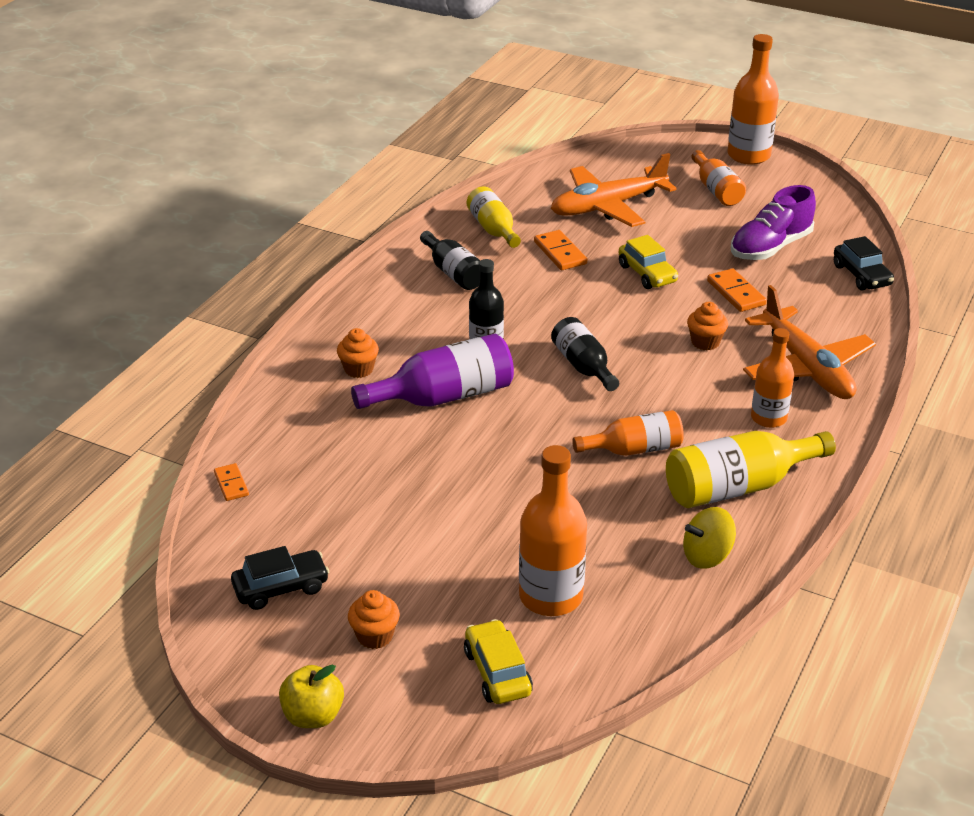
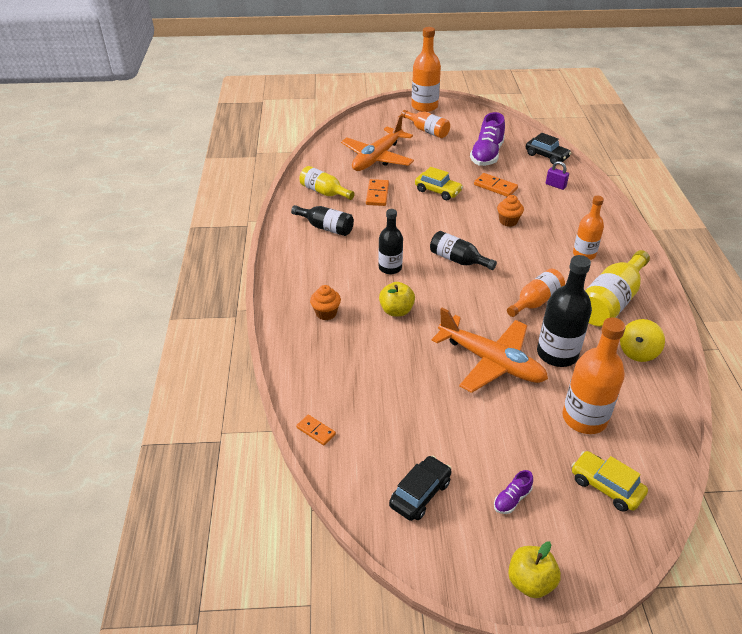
camera: 30 degrees left, 5 degrees up
(375, 636) = (512, 499): orange cupcake -> purple shoe
(444, 396) = (396, 311): purple bottle -> yellow apple
(560, 253) = (377, 194): orange domino -> orange domino turned 60 degrees clockwise
(595, 517) = (557, 354): none -> black bottle
(806, 367) = (572, 217): orange plane -> orange plane (491, 362)
(829, 318) = (555, 185): none -> purple padlock

